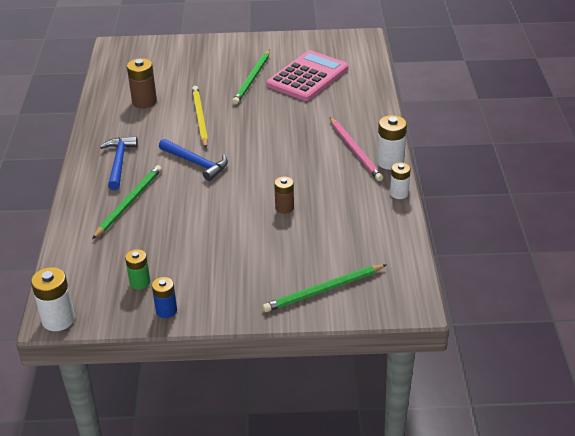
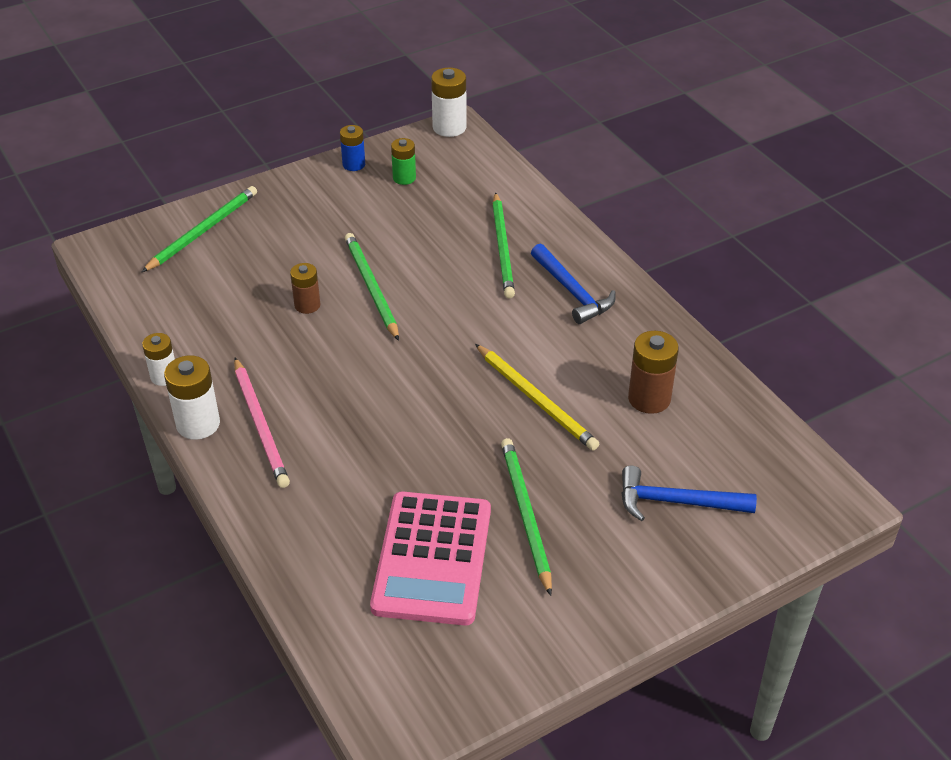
camera: 150 degrees right, 5 degrees up
(196, 163) = (471, 325): blue hammer -> blue hammer (676, 502)
(235, 205) = (371, 287): none -> green pencil
(355, 151) = (260, 425): pink pencil -> pink pencil turned 150 degrees counterclockwise

